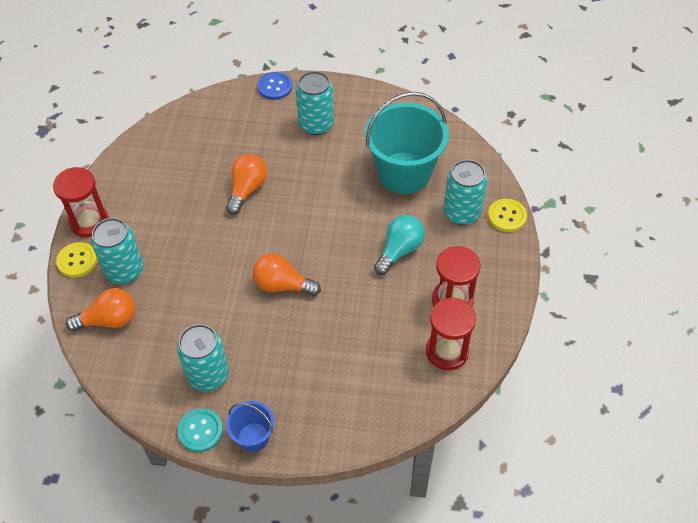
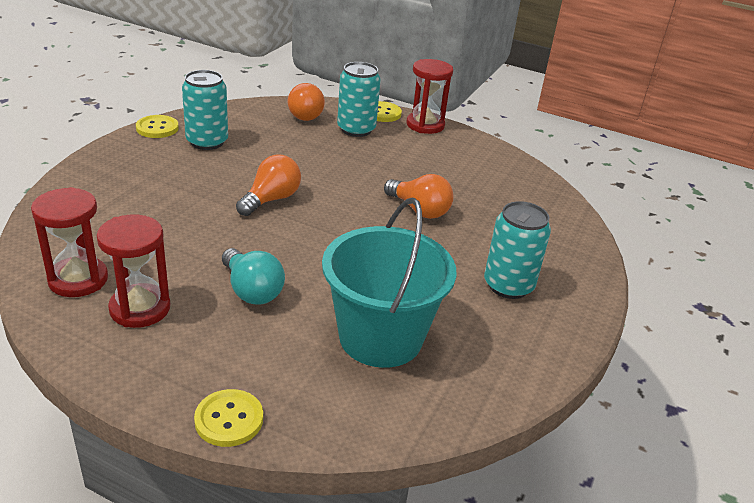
camera: 105 degrees right, 20 degrees down
(200, 431) = (157, 128): turquoise button -> yellow button
(253, 437) = (123, 147): blue bucket -> none
(275, 87) = (592, 270): blue button -> none
(462, 213) = (271, 370): turquoise can -> none

